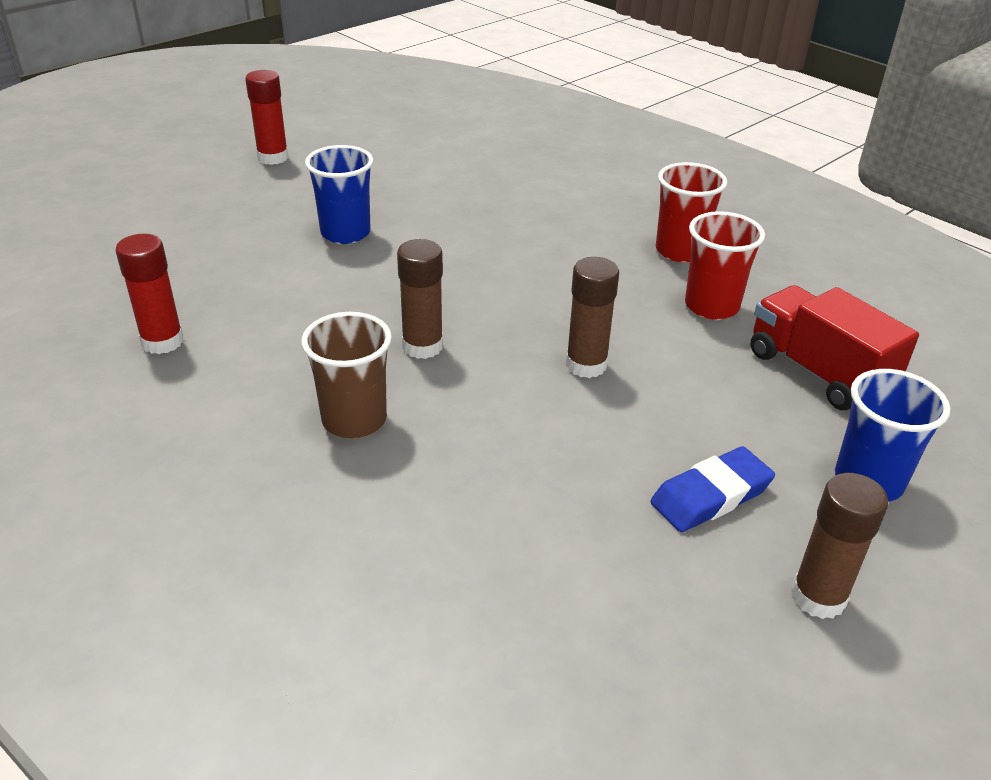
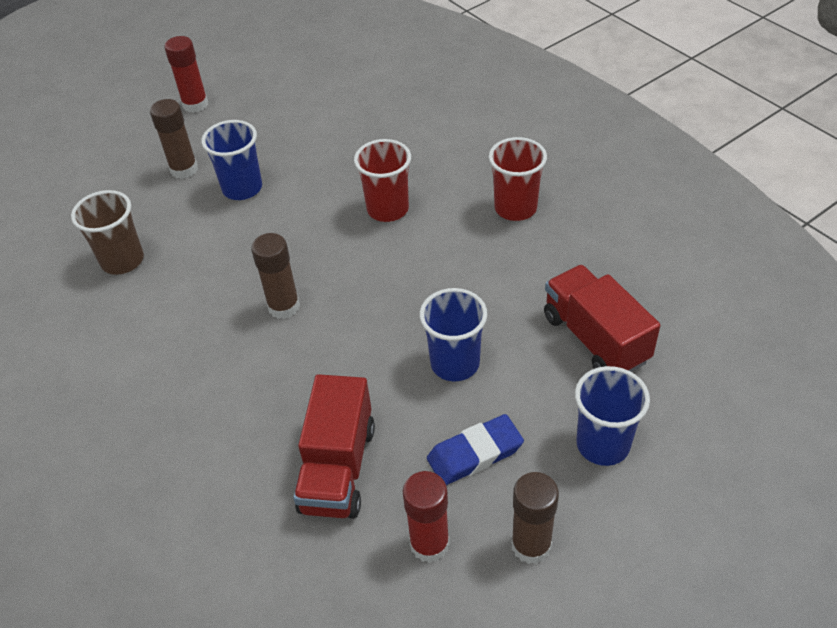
camera: 10 degrees right, 10 degrees up
(162, 341) = (89, 299): red glue stick -> red glue stick (429, 544)
(354, 420) = (220, 376): brown cup -> brown cup (122, 261)
(535, 517) = (338, 468): none -> red truck
(586, 365) = (408, 327): brown glue stick -> brown glue stick (184, 169)
(655, 401) = (455, 363): none -> blue cup
(711, 306) = (526, 268): red cup -> red cup (388, 209)

